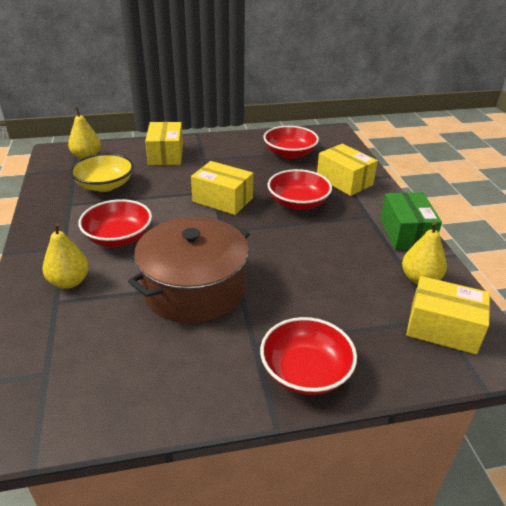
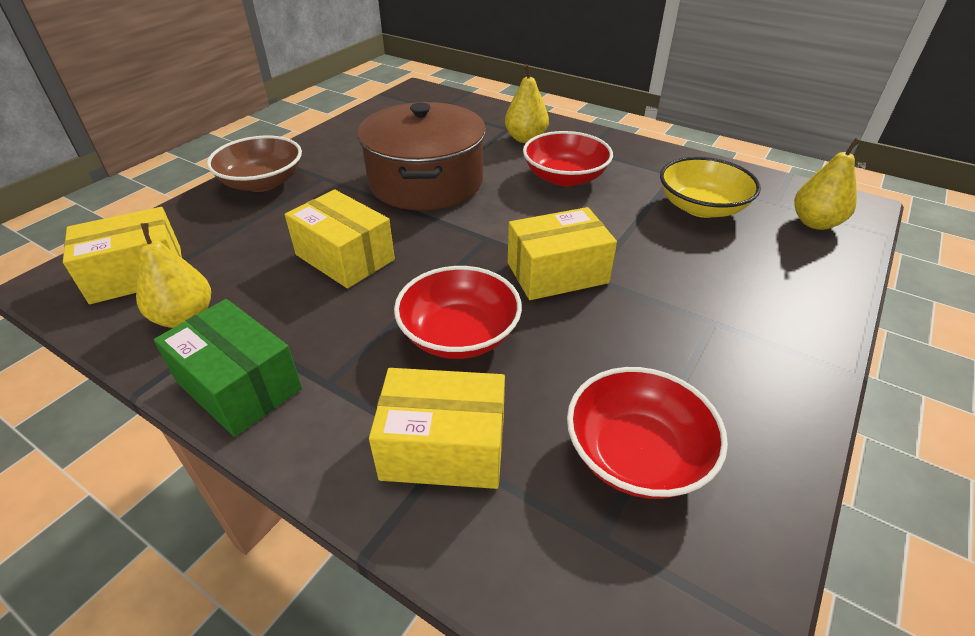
camera: 135 degrees right, 5 degrees up
(166, 154) = (767, 291): yellow box -> yellow box (345, 257)
(305, 372) = (262, 183): red bowl -> brown bowl

